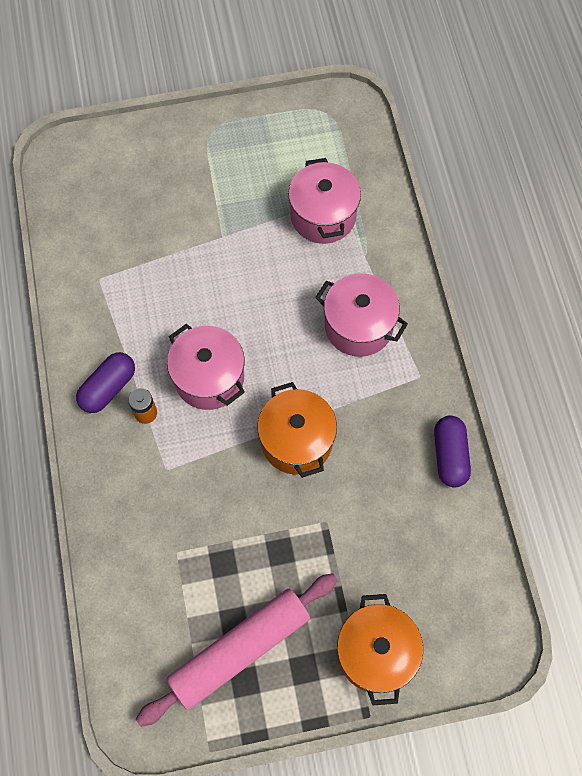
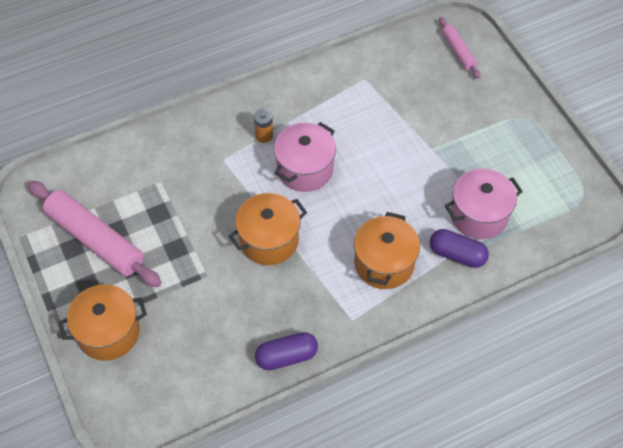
camera: 75 degrees right, 10 degrees down
(95, 169) = (458, 51): none -> pink rolling pin
(108, 388) = (277, 108): purple capsule -> purple capsule (457, 254)
(358, 326) = (384, 263): pink pot -> orange pot

